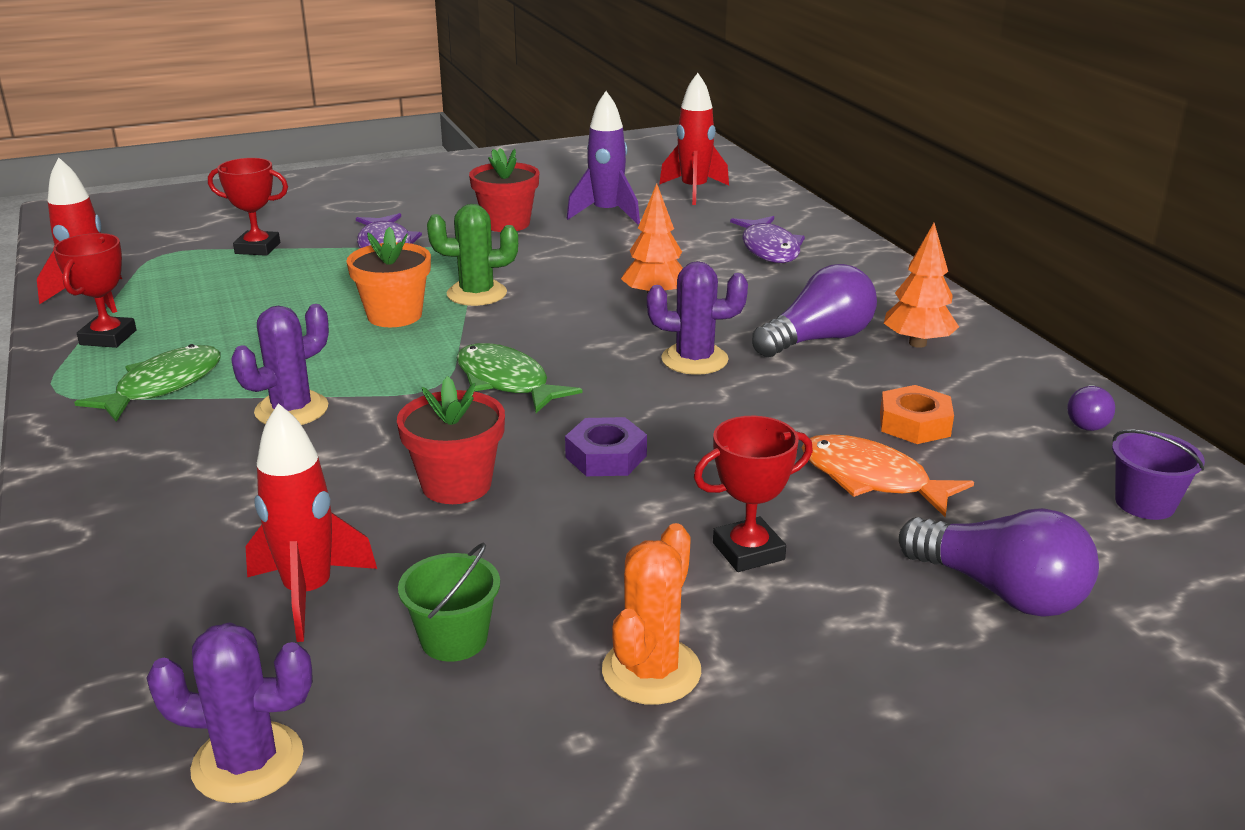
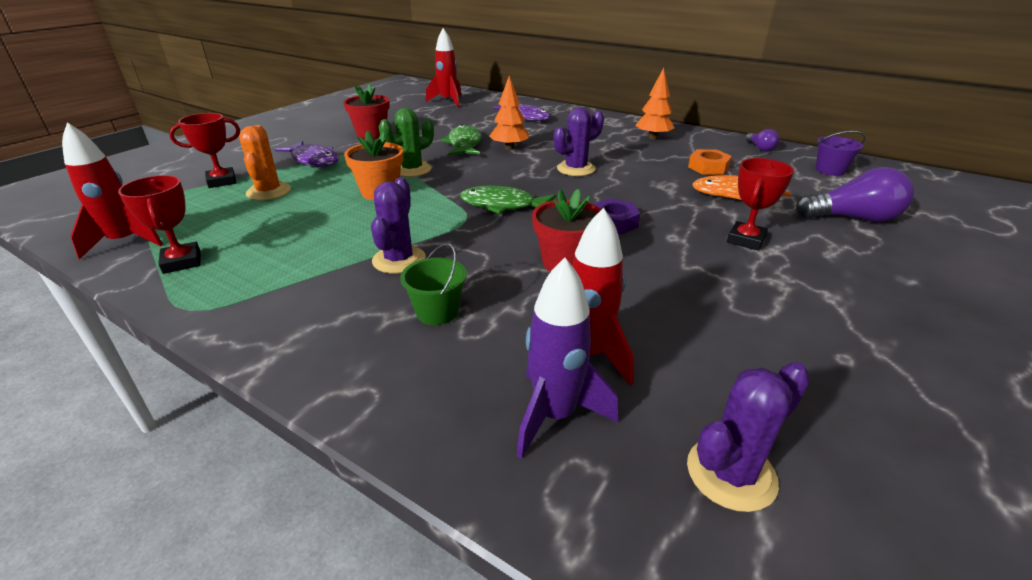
camera: 35 degrees left, 5 degrees up
(163, 386) = (280, 277): green fish -> green fish (464, 144)
(454, 639) = (704, 340): green bucket -> green bucket (437, 312)
(606, 214) = (420, 119): purple rocket -> purple rocket (555, 415)
(651, 671) = (809, 309): orange cactus -> orange cactus (269, 192)
(818, 339) = (612, 146): purple light bulb -> none

